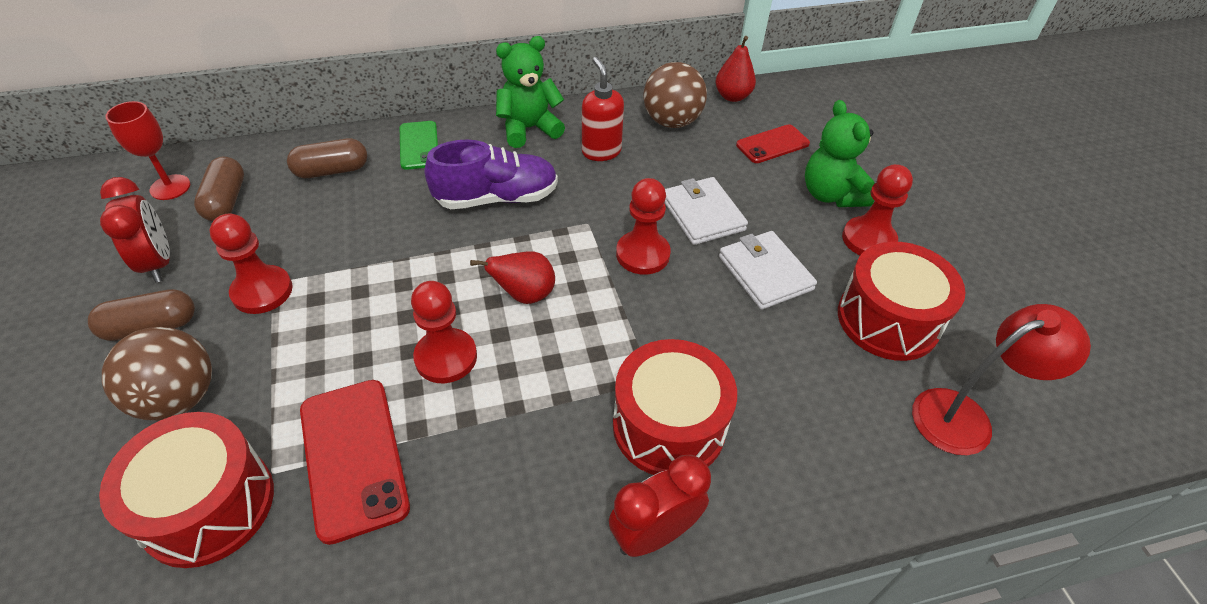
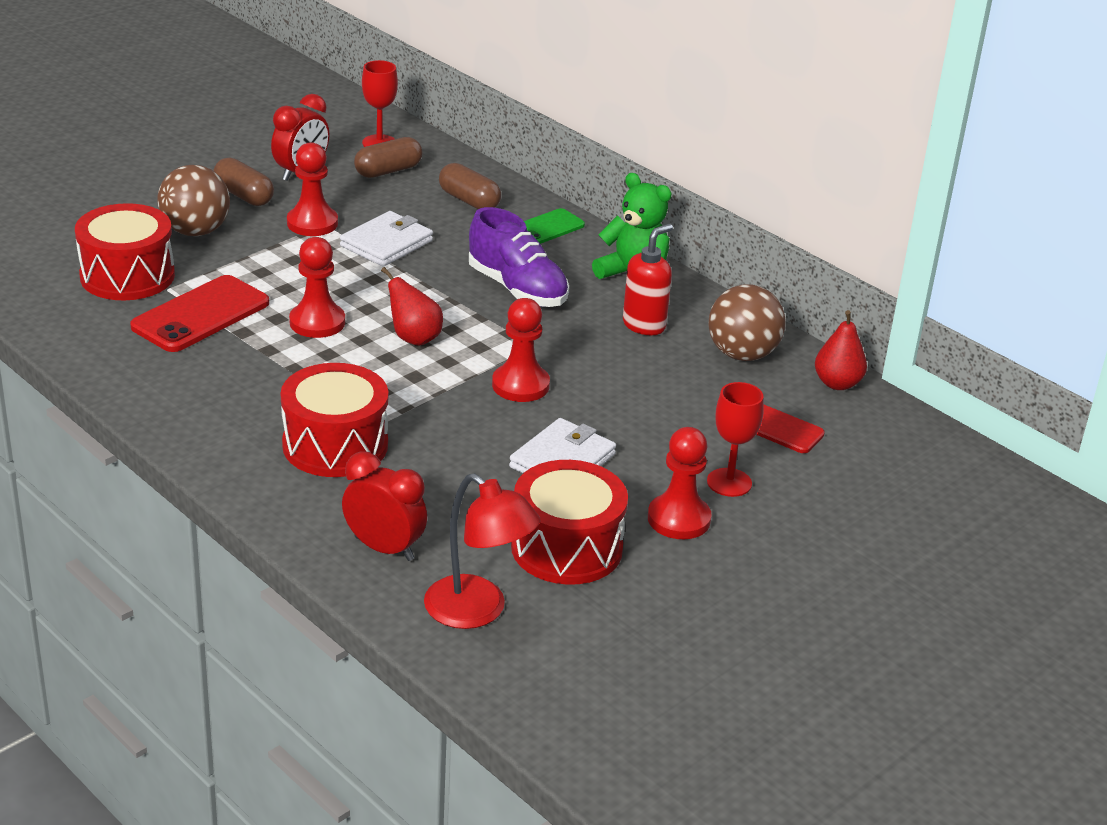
camera: 60 degrees right, 15 degrees down
(654, 534) = (231, 461): red clock -> red clock (384, 548)
(702, 214) = (611, 406): white wallet -> white wallet (386, 243)
(831, 195) = (729, 482): green teddy bear -> red goblet

